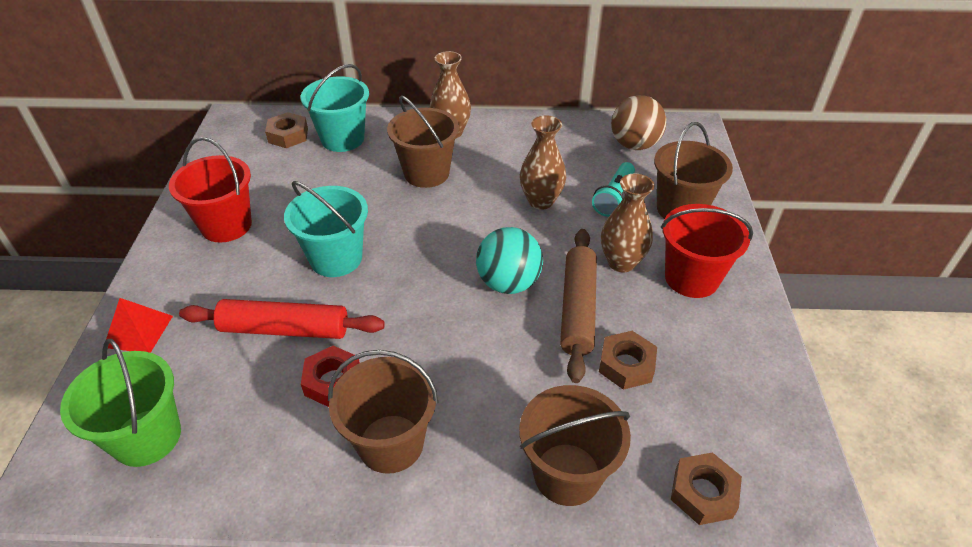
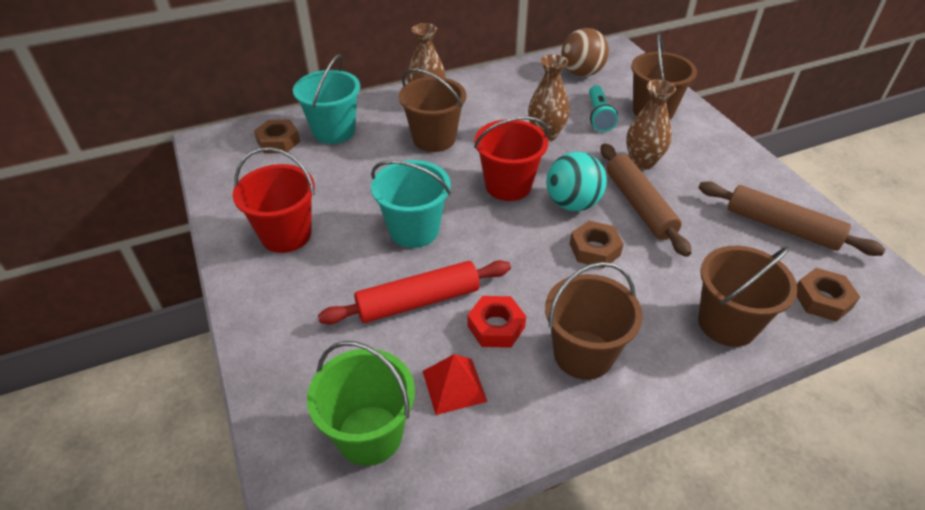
camera: 25 degrees left, 0 degrees up
(139, 331) = (280, 352): red pyramid -> red pyramid (454, 386)
(626, 365) = (705, 233): brown nut -> brown nut (594, 249)
(691, 278) = (699, 158): red bucket -> red bucket (508, 185)
(724, 390) = (781, 227): none -> brown rolling pin

